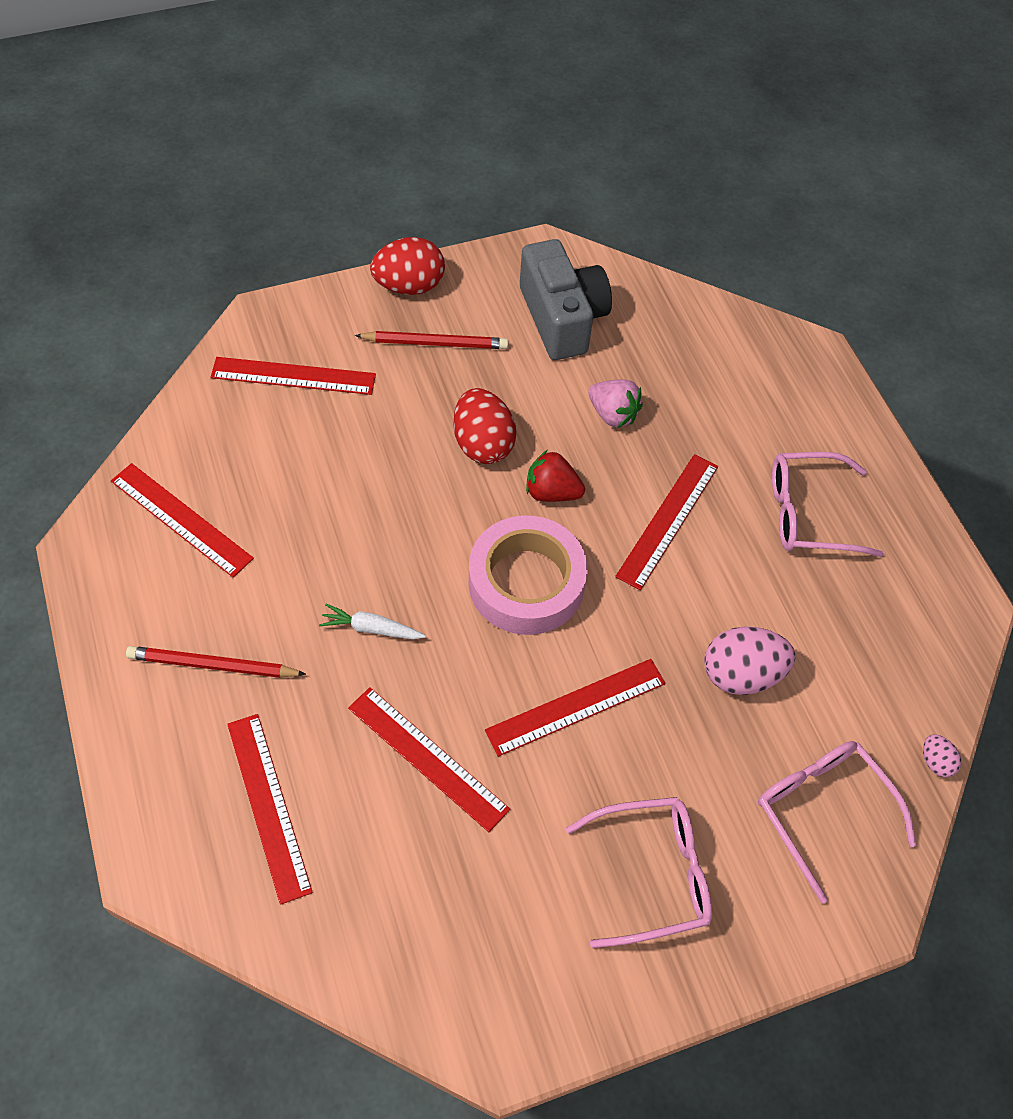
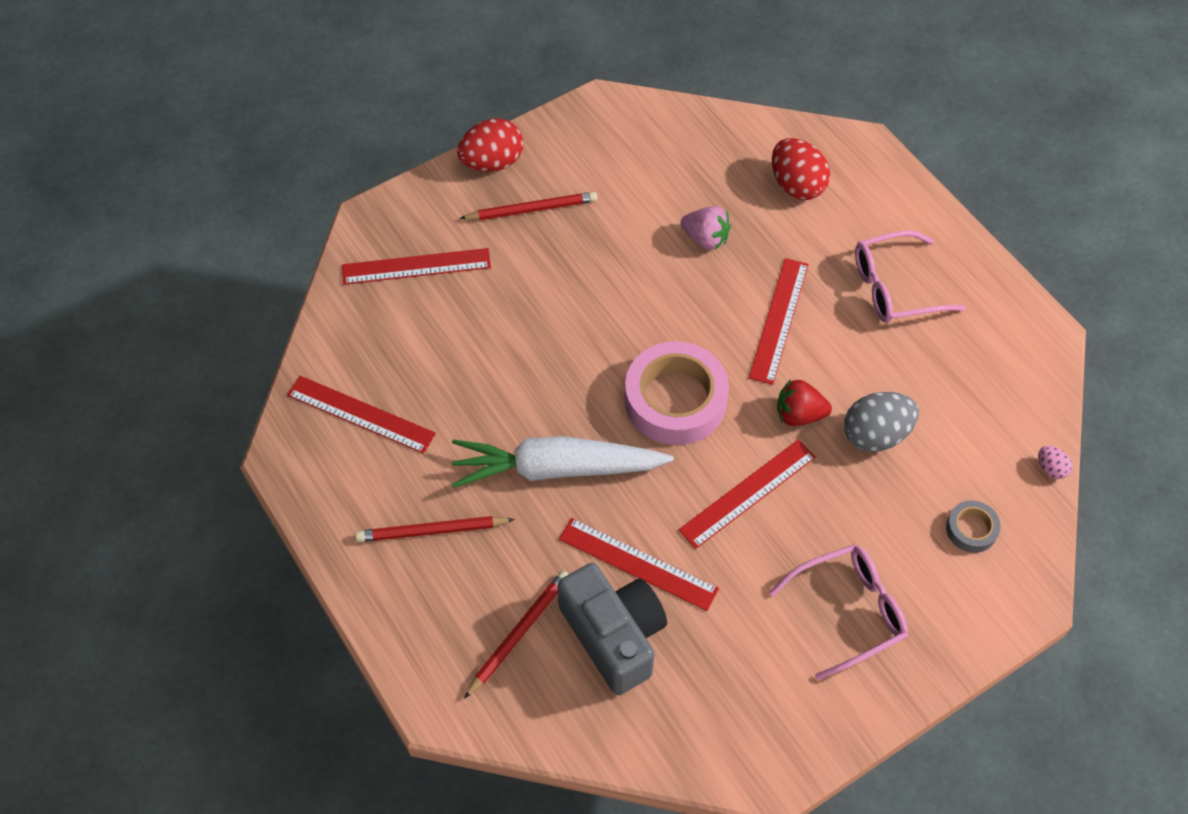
camera: 10 degrees left, 0 degrees up
(269, 805) = (518, 633): red ruler -> red pencil
(371, 628) = (556, 469): white carrot -> white carrot, size x2.35
(483, 444) = (601, 289): red egg -> red egg (796, 185)
(551, 492) = (673, 318): red strawberry -> red strawberry (799, 414)
(562, 318) = (636, 163): grey camera -> grey camera (614, 636)
(741, 674) = (876, 435): pink egg -> grey egg
(823, 811) = (971, 529): pink glasses -> grey tape

